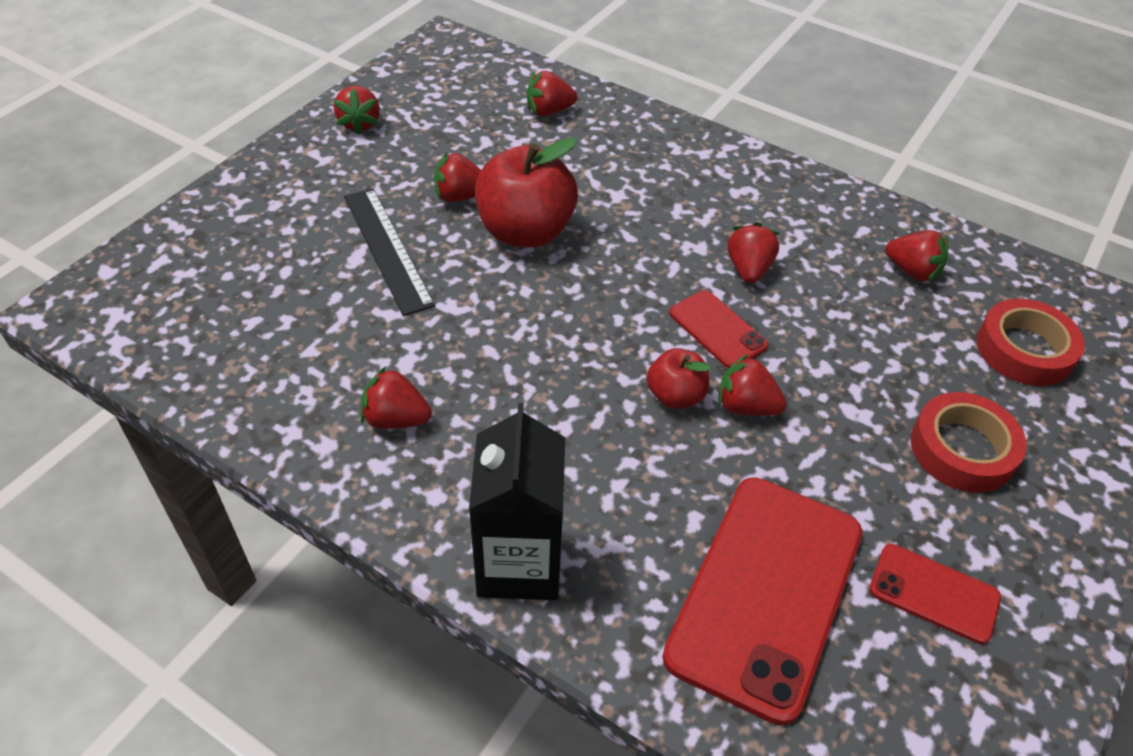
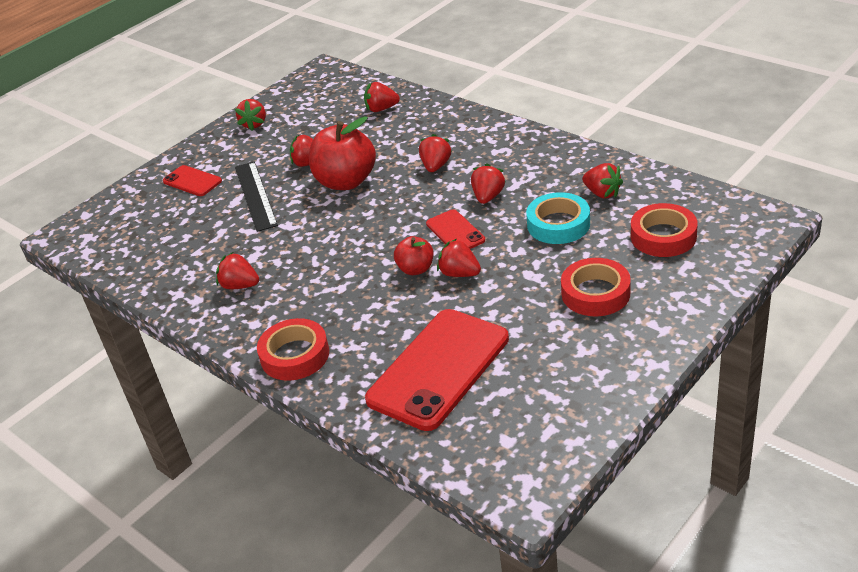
camera: 15 degrees right, 10 degrees down
(519, 563) = (295, 355): black carton -> red tape
(655, 212) = (436, 166): none -> red strawberry
(867, 322) = (558, 224): none -> turquoise tape
(934, 593) = (545, 368): red phone -> red phone (192, 181)

